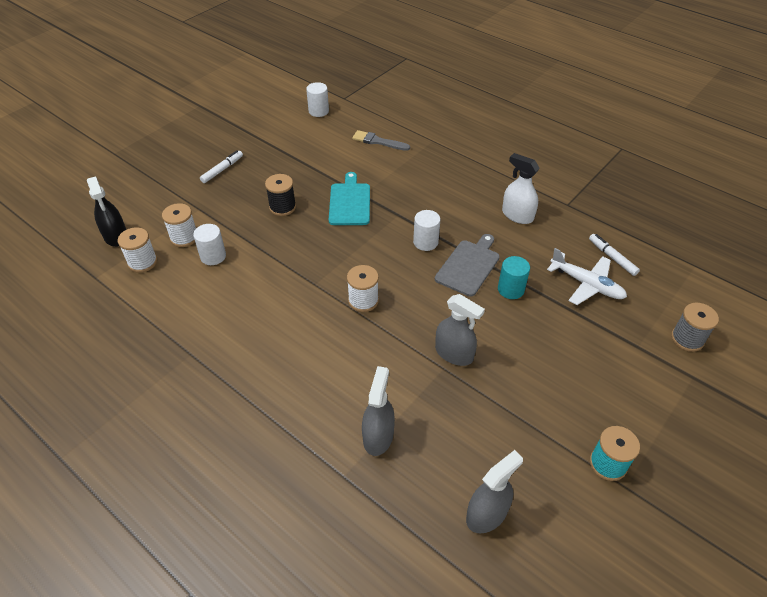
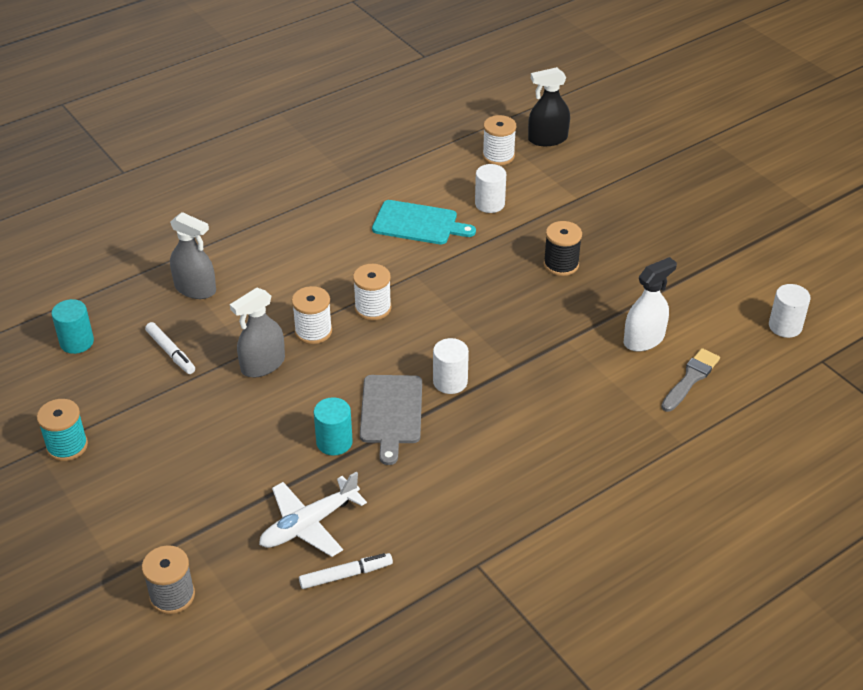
camera: 105 degrees right, 5 degrees down
(184, 237) = (529, 185): white spool -> white spool (313, 331)
(222, 170) = (653, 221): white marker -> white marker (171, 352)
(350, 202) = (553, 325): turquoise cutting board -> turquoise cutting board (418, 223)
(469, 266) = (391, 413): grey cutting board -> grey cutting board turned 45 degrees clockwise
(486, 514) = (77, 342): grey spray bottle -> turquoise cylinder
(517, 215) = (471, 494): white spray bottle -> white spray bottle (644, 339)

